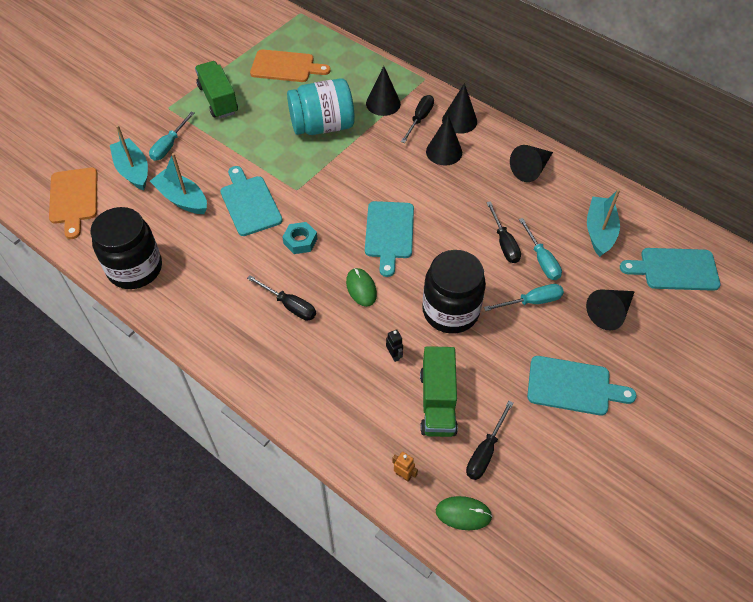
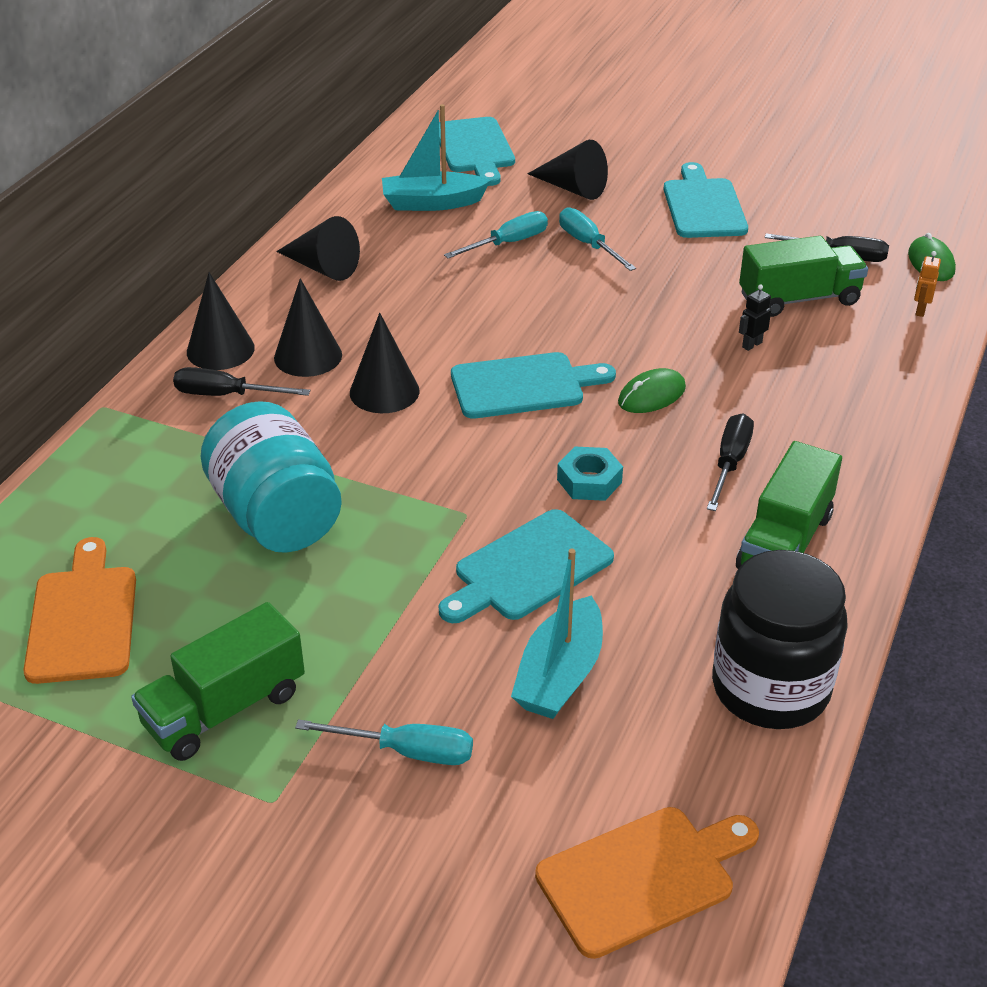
camera: 105 degrees left, 15 degrees down
(133, 170) = (509, 793): turquoise boat -> none
(220, 308) = (784, 542): none -> green truck
(383, 103) = (189, 447): black cone -> black cone (384, 391)
(450, 311) = (644, 307): black jar -> none
(504, 243) = (491, 276): black screwdriver -> none

